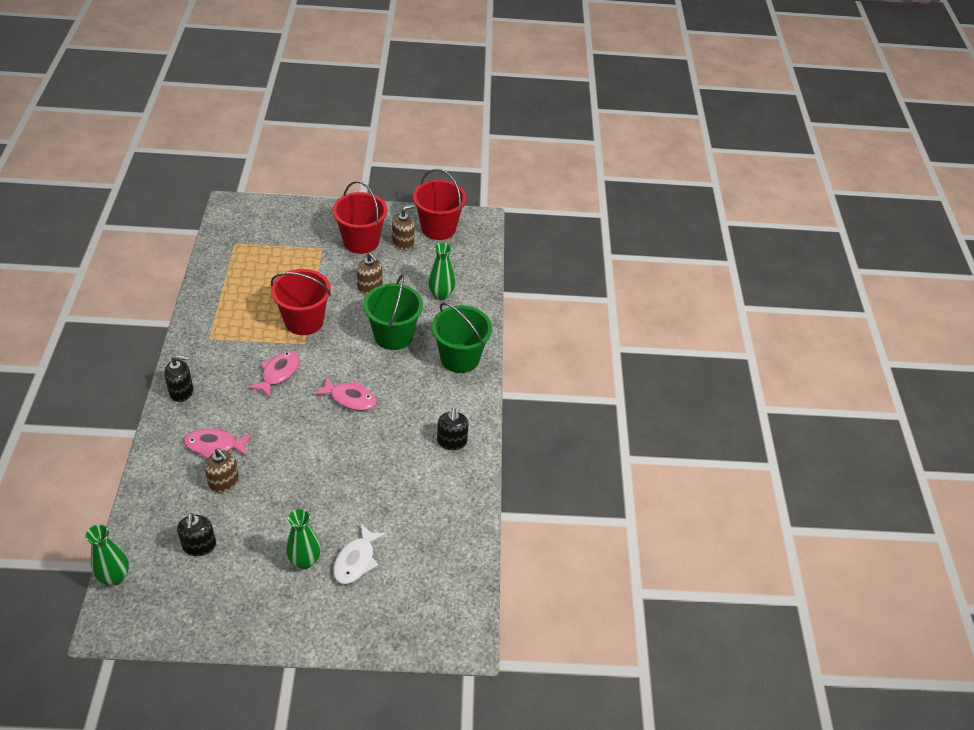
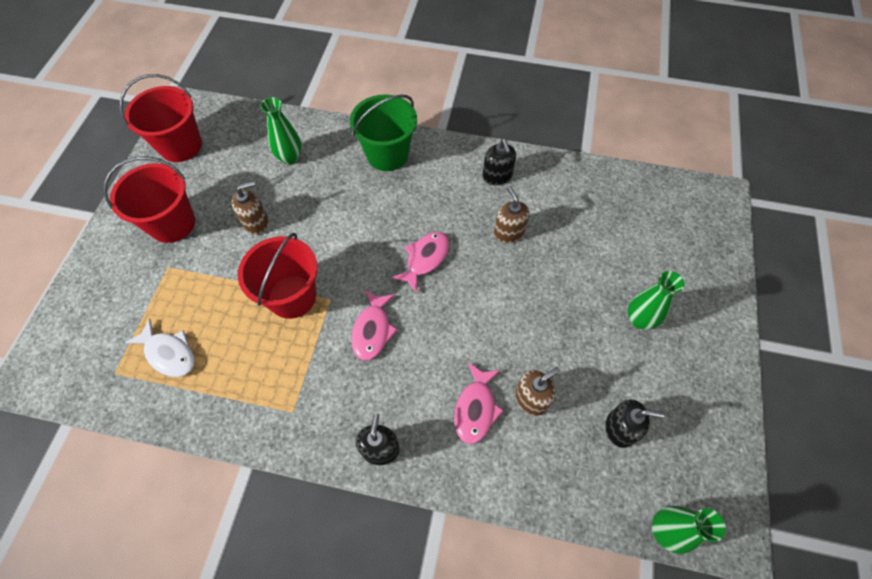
camera: 75 degrees left, 15 degrees up
(278, 373) = (372, 330): pink fish -> pink fish turned 120 degrees counterclockwise
(356, 560) = (638, 273): white fish -> white fish (169, 353)
(393, 335) = (340, 208): green bucket -> none
(403, 243) = (192, 182): brown soap dispenser -> brown soap dispenser (509, 232)
(452, 441) = (497, 176): black soap dispenser -> black soap dispenser turned 60 degrees clockwise

